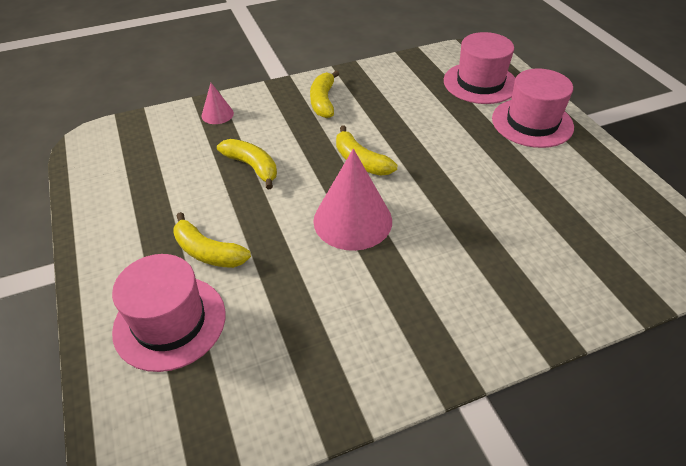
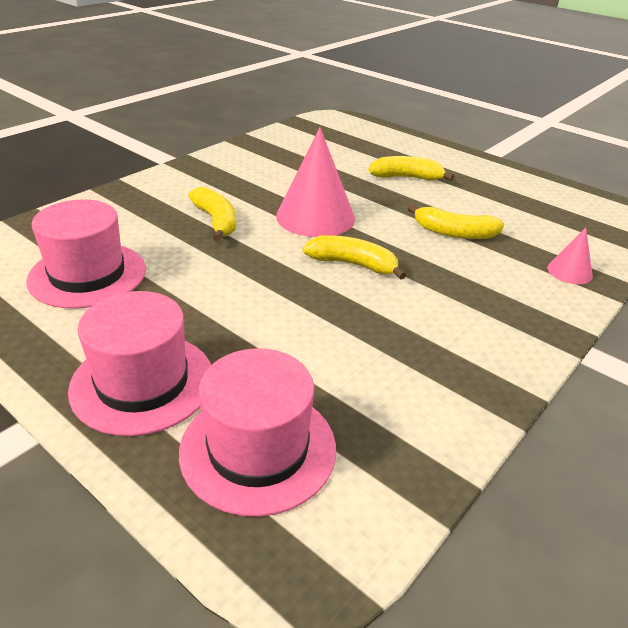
camera: 150 degrees right, 10 degrees down
(170, 322) = (383, 149): pink hat -> pink hat (87, 274)
(323, 101) = (476, 325): yellow banana -> yellow banana (216, 221)

